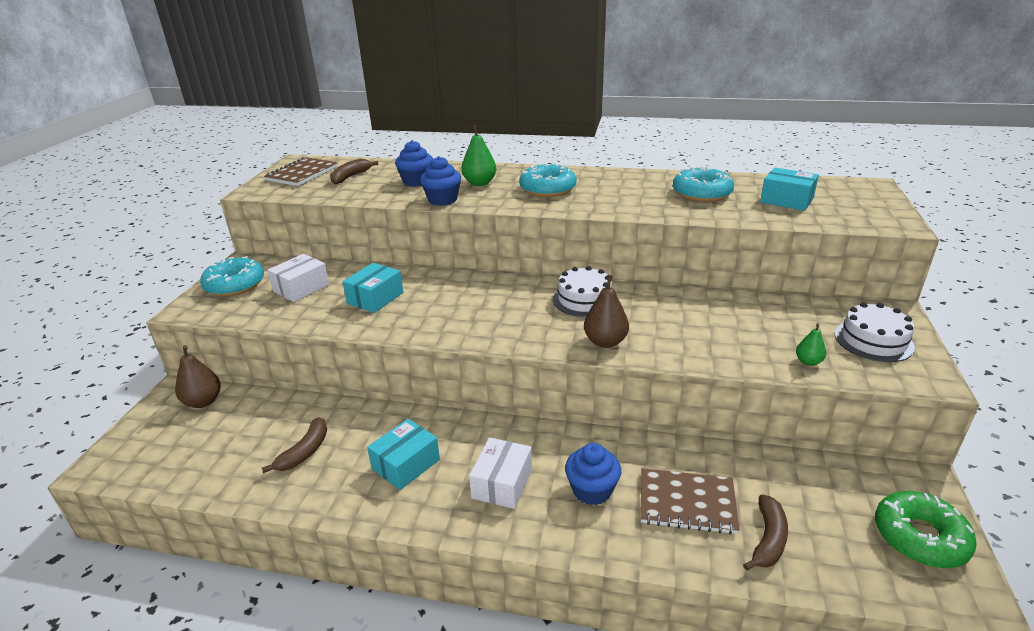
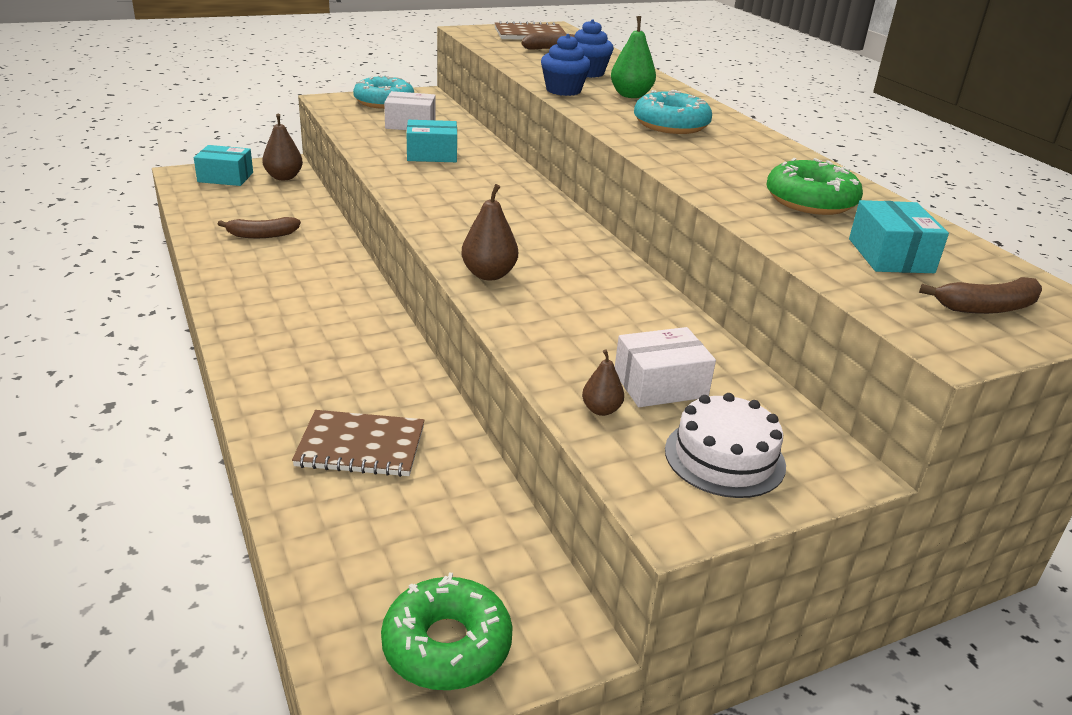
camera: 50 degrees right, 0 degrees up
(406, 464) = (285, 281): turquoise box -> turquoise box (225, 177)
(502, 483) = (300, 333): white box -> white box (660, 385)
(584, 299) = (561, 245): white cake -> none
(592, 490) = (331, 384): blue cupcake -> none
(687, 503) = (360, 446): brown notebook -> brown notebook turned 60 degrees counterclockwise
(701, 193) = (810, 201): turquoise donut -> green donut
(768, 539) = (346, 515): brown banana -> brown banana (987, 308)
(808, 361) = (601, 410): green pear -> brown pear

